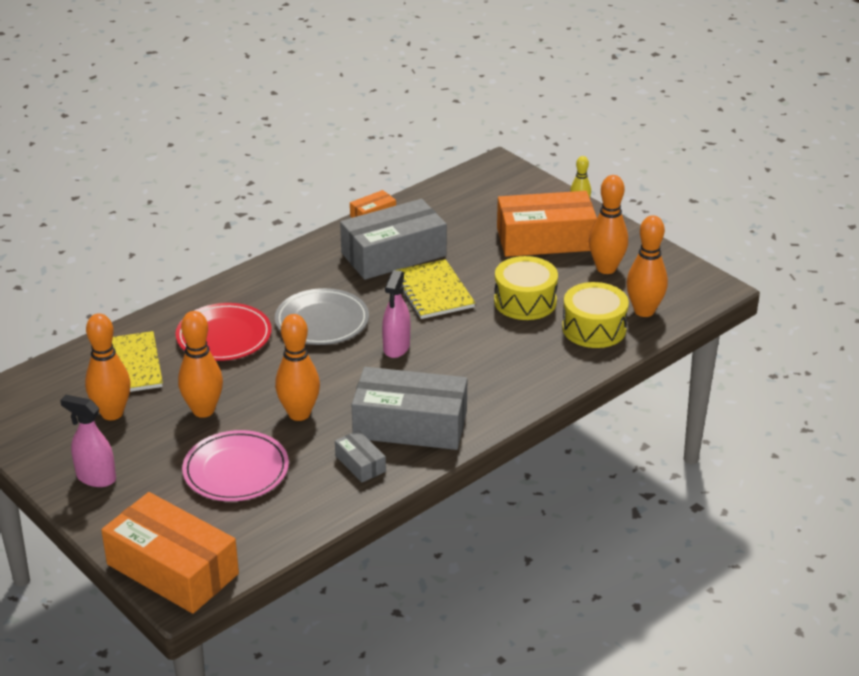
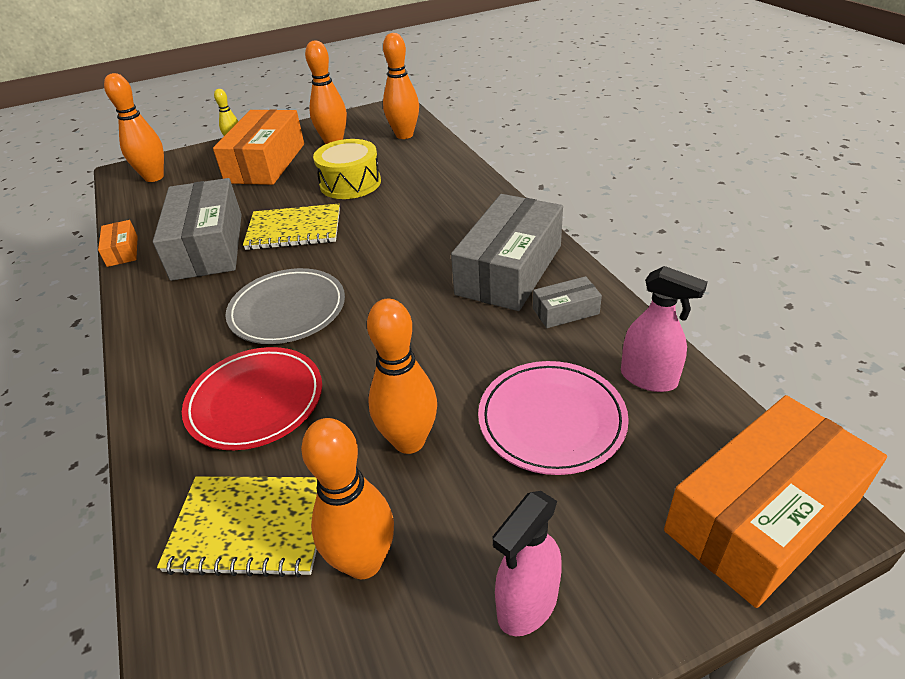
camera: 70 degrees left, 5 degrees up
(299, 414) = (456, 348): orange bowling pin -> orange bowling pin (154, 177)
(396, 347) = (373, 263): pink spray bottle -> pink spray bottle (649, 378)
(594, 328) = (413, 158): yellow drum -> none

